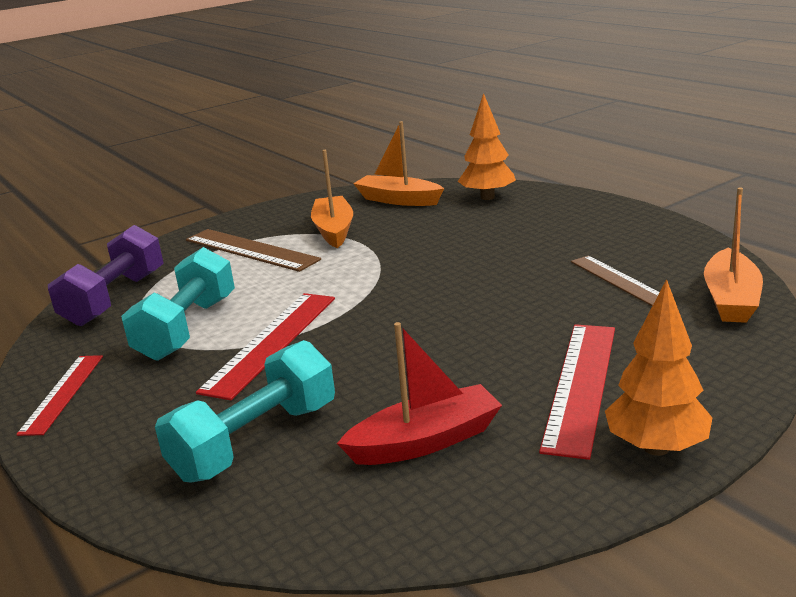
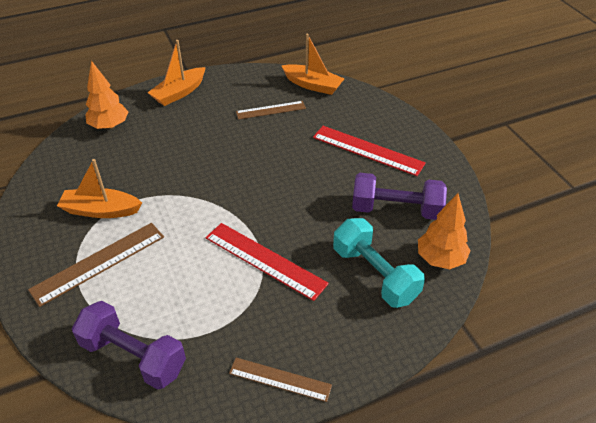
camera: 80 degrees left, 20 degrees up
(62, 393) = (280, 379): red ruler -> brown ruler
(187, 328) = (218, 305): turquoise dumbbell -> none
(398, 200) = (71, 168): orange boat -> orange boat (179, 93)
(425, 441) = (396, 209): red boat -> purple dumbbell
(656, 448) = (422, 144): orange tree -> orange tree (440, 259)

